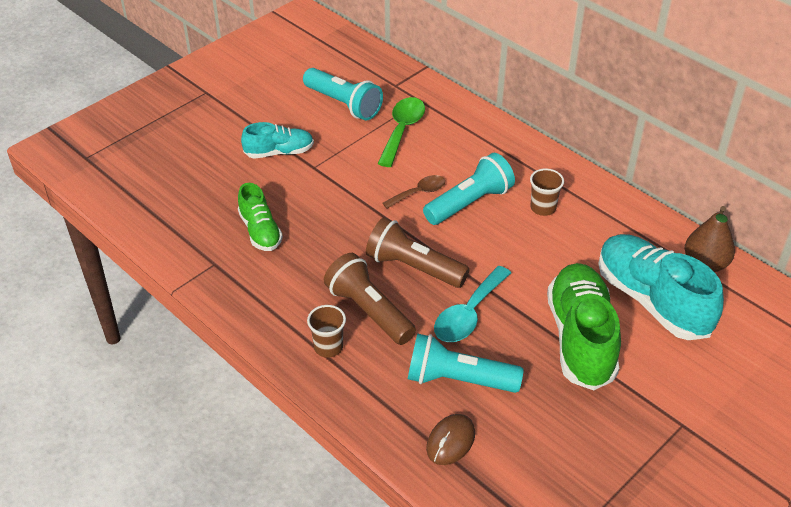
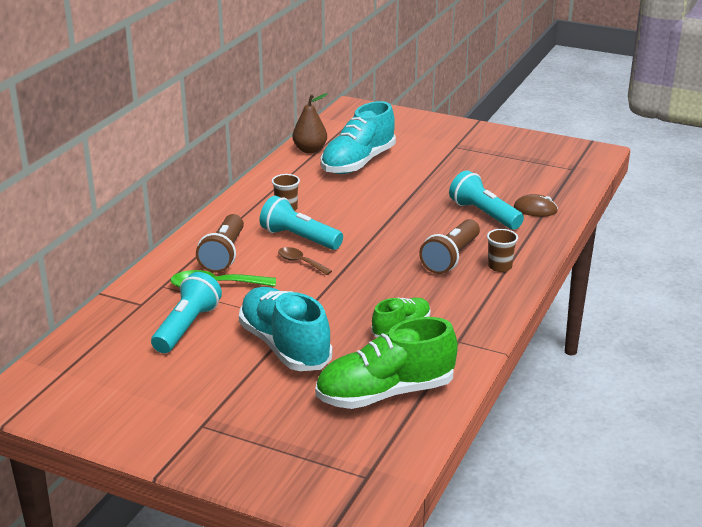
camera: 110 degrees left, 15 degrees down
(279, 152) = (284, 346): turquoise shoe -> turquoise shoe, size x1.80
(413, 267) = (391, 248): brown flashlight -> brown flashlight (224, 255)
(458, 380) = (484, 214): turquoise flashlight -> turquoise flashlight turned 150 degrees clockwise
(468, 314) = (422, 220): turquoise spoon -> none
(580, 338) = (412, 181): green shoe -> green shoe (385, 393)

